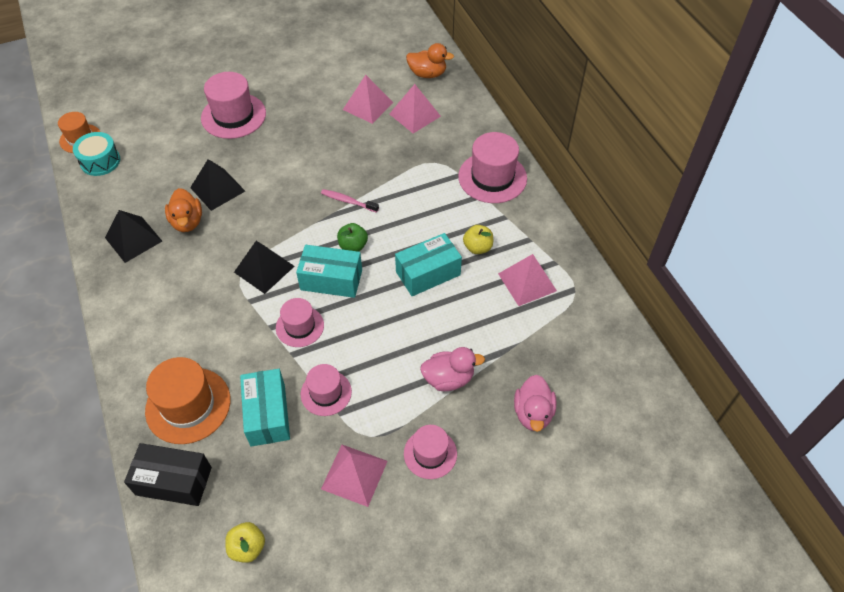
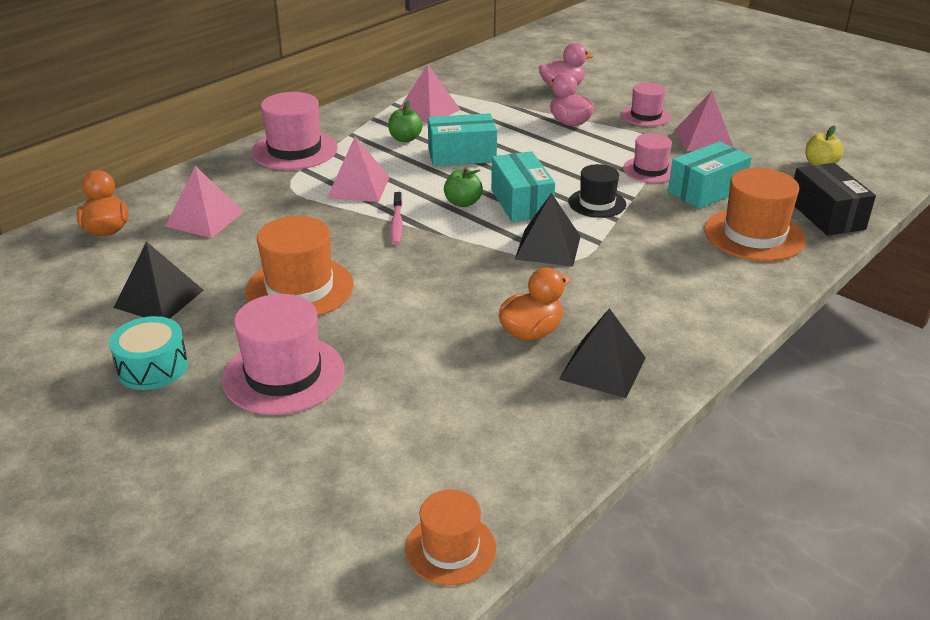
camera: 115 degrees left, 20 degrees down
(100, 161) = (486, 486): turquoise drum -> turquoise drum (152, 367)
(217, 189) = (452, 329): black pyramid -> black pyramid (159, 298)
(300, 326) = (597, 203): pink hat -> black hat
(305, 138) = (300, 288): none -> orange hat
(368, 106) = (201, 258): pink pyramid -> pink pyramid (358, 187)
(428, 273) = (462, 155): turquoise box -> turquoise box turned 45 degrees counterclockwise
(477, 247) = (405, 139): yellow apple -> green apple

